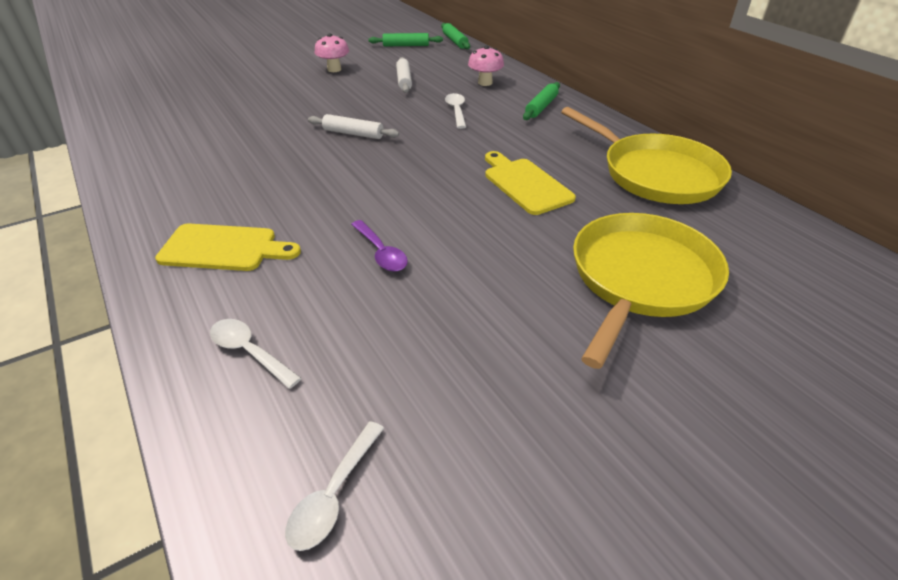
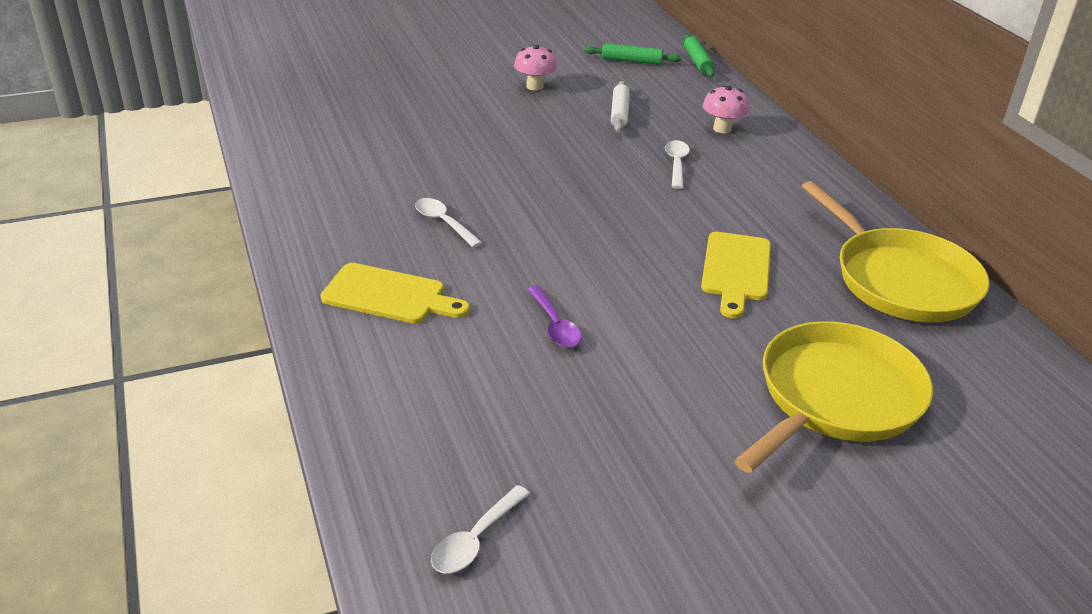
camera: 10 degrees right, 5 degrees down
(249, 352) = (409, 404): white spoon -> white spoon (443, 223)
(353, 134) = (545, 178): white rolling pin -> none
(525, 184) = (736, 270): yellow cutting board -> yellow cutting board turned 150 degrees counterclockwise
(541, 107) = (785, 172): green rolling pin -> none

